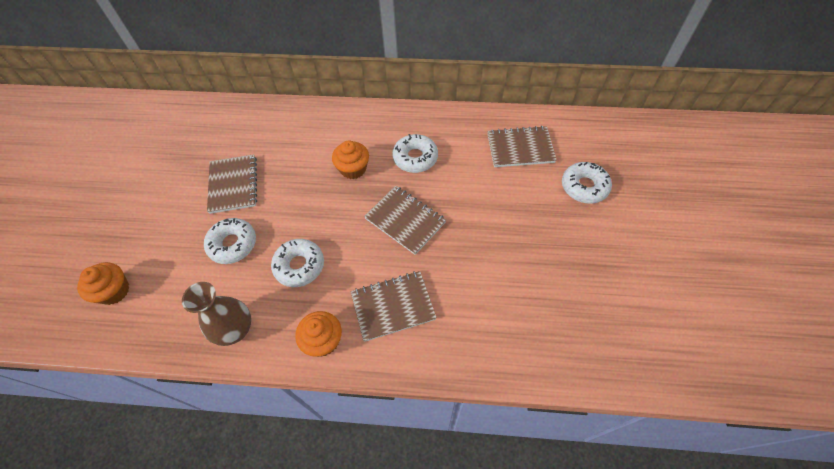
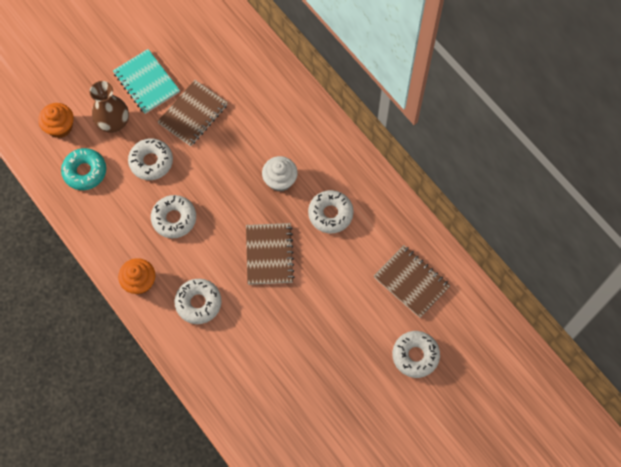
camera: 45 degrees right, 10 degrees up
(168, 196) = (146, 82): none -> turquoise notebook
(176, 303) = (85, 172): none -> turquoise donut
(235, 329) = (101, 224): brown vase -> brown vase (113, 123)
(353, 169) = (280, 180): orange cupcake -> white cupcake
(393, 306) = (198, 303): brown notebook -> white donut

